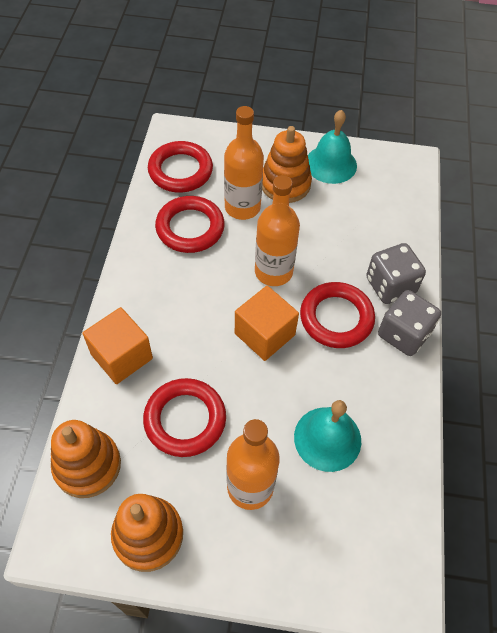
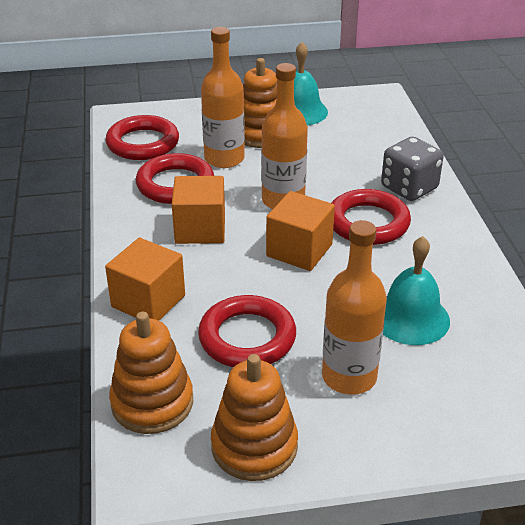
camera: 15 degrees left, 20 degrees down
(192, 286) = (200, 229): none -> orange cube
(403, 334) = (443, 221): grey dice -> none

